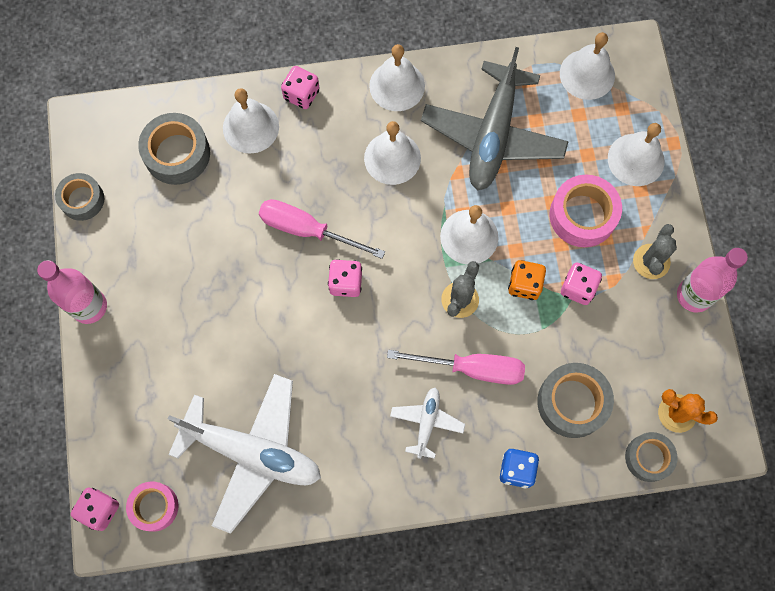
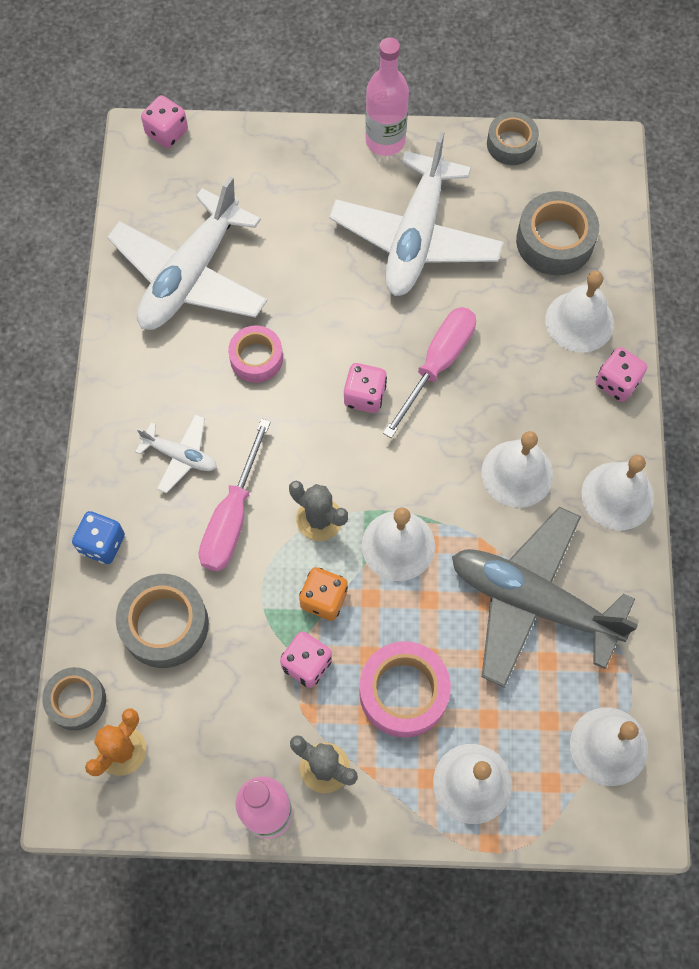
camera: 100 degrees right, 5 degrees down
(154, 507) = (157, 180): pink tape -> pink tape (256, 358)
(187, 265) = (416, 237): none -> white plane

